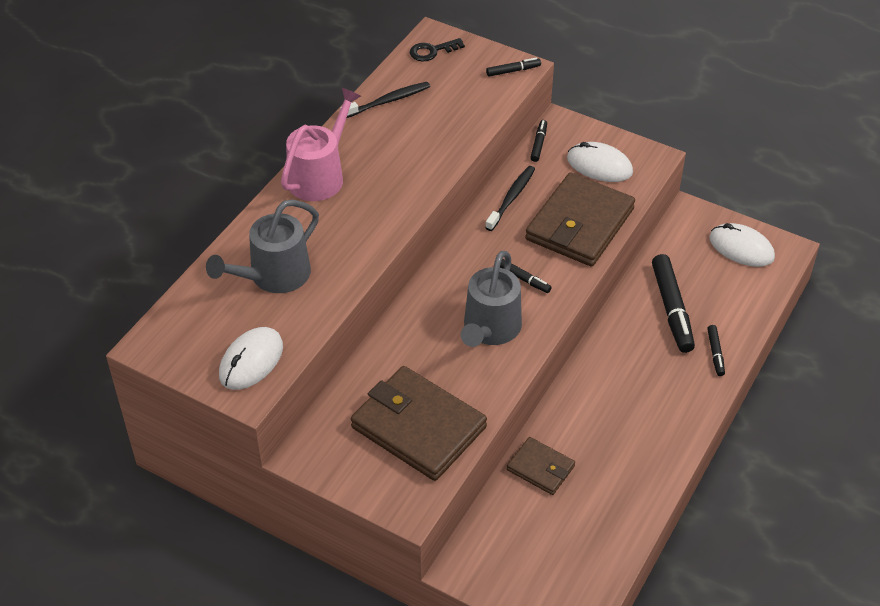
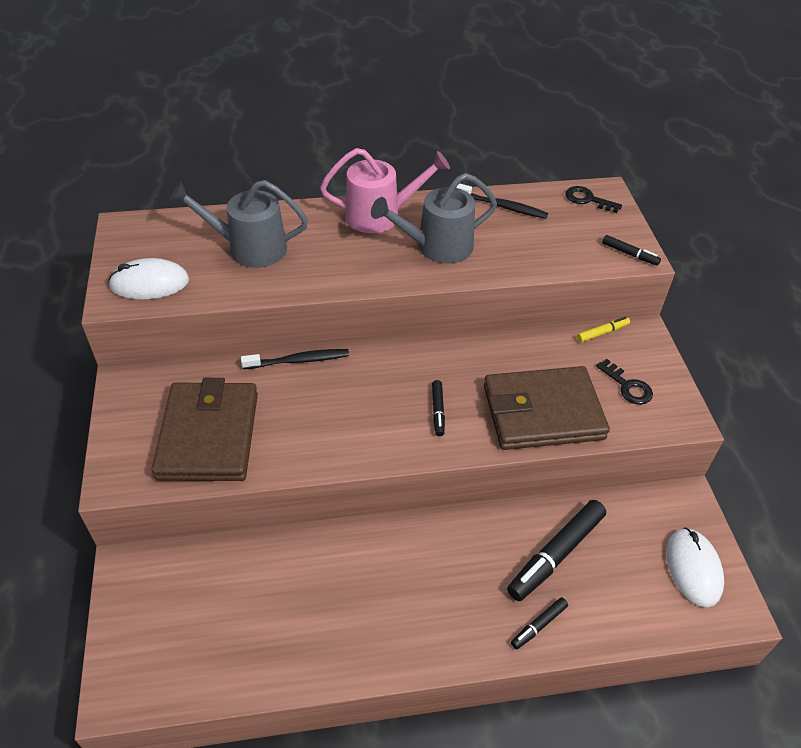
camera: 50 degrees right, 0 degrees up
(490, 329) = (358, 421): grey watering can -> grey watering can (437, 247)
(511, 198) = (521, 350): black toothbrush -> black toothbrush (299, 360)
(538, 144) = (602, 333): black marker -> yellow marker
(540, 468) = (278, 561): brown wallet -> none
(599, 165) = (627, 386): white mouse -> black key

